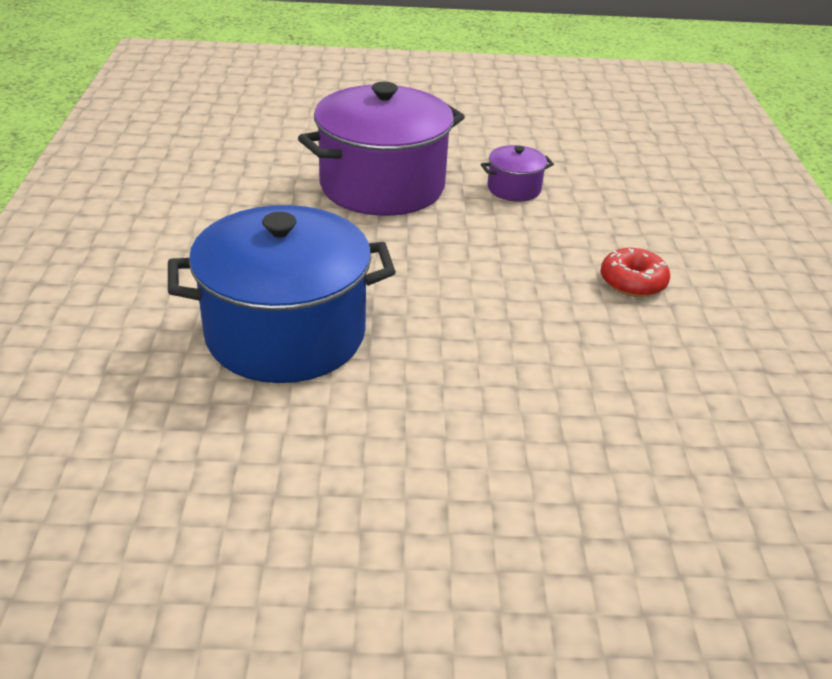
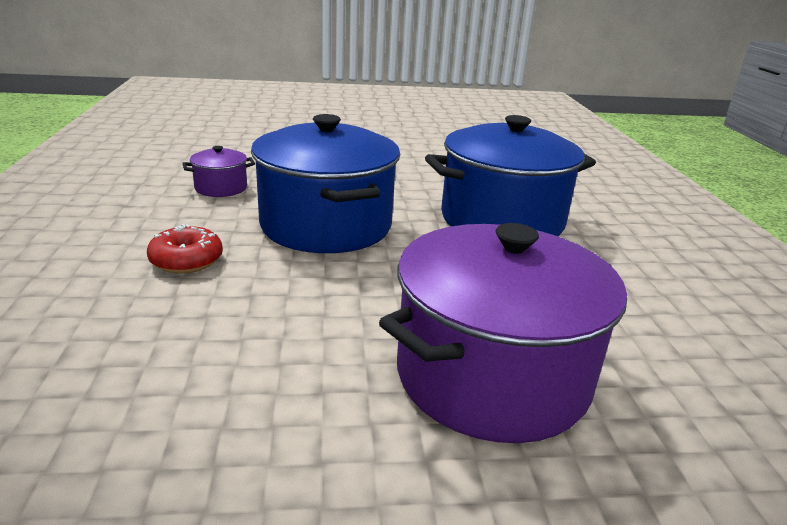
camera: 175 degrees right, 10 degrees down
(508, 328) = (326, 225): none -> blue pot
(514, 189) = (284, 384): purple pot -> purple pot (221, 188)

